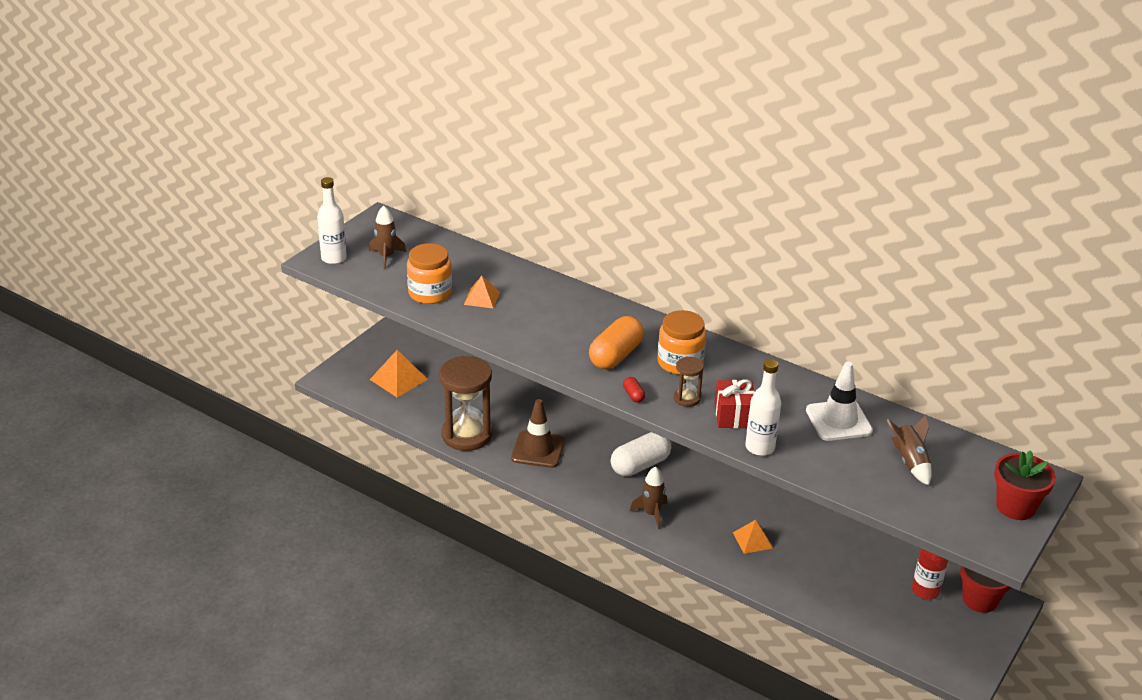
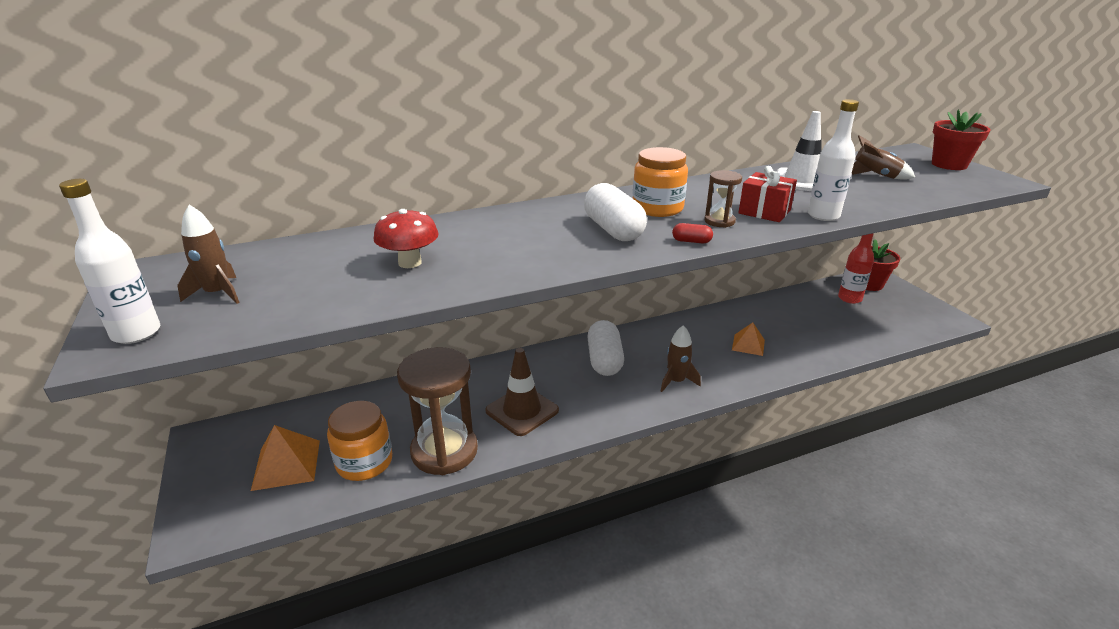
camera: 55 degrees left, 5 degrees down
(430, 293) = (345, 290): orange jar -> orange jar (364, 462)
(482, 298) = (410, 263): orange pyramid -> red mushroom
(616, 355) = (613, 230): orange capsule -> white capsule

